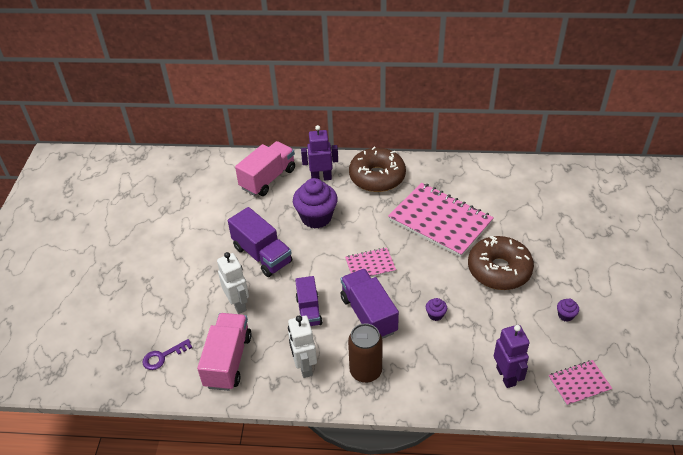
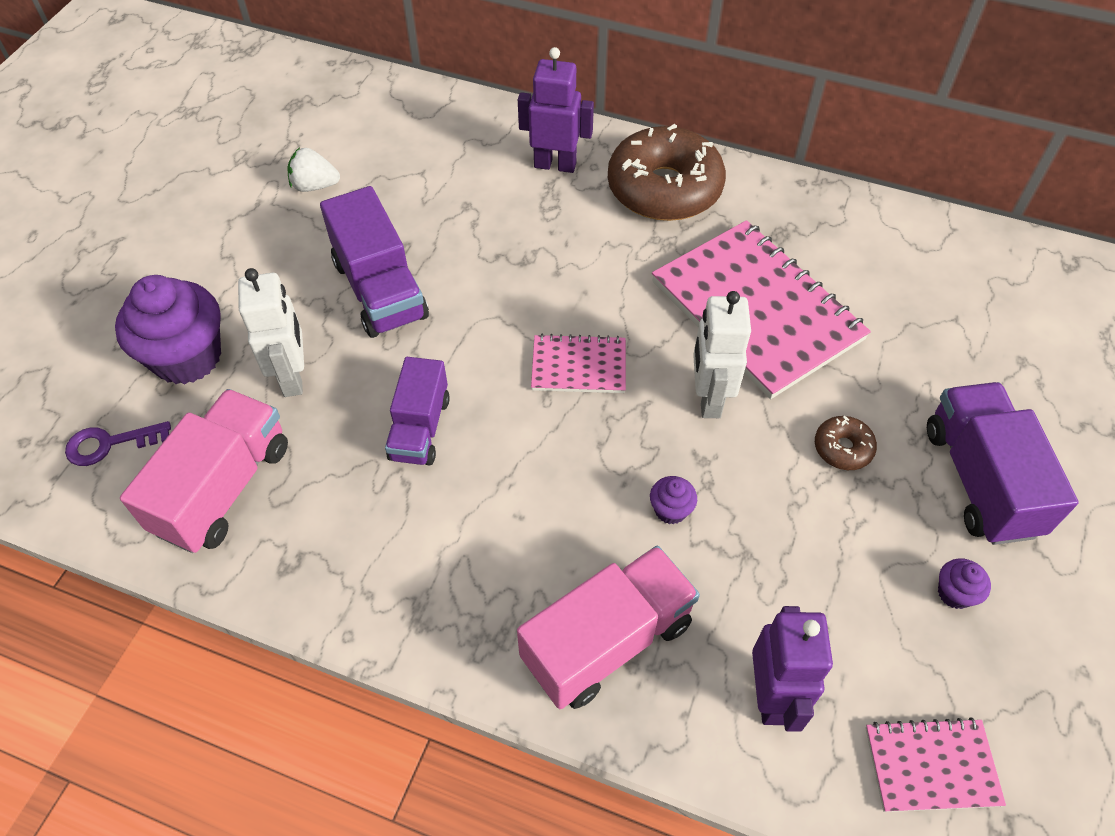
camera: 15 degrees right, 10 degrees up
(207, 215) = (315, 186): none -> white strawberry
(268, 179) = (454, 143): pink truck -> pink truck (607, 641)
(304, 367) = (362, 545): white robot -> white robot (708, 398)
(316, 217) = (513, 241): purple cupcake -> purple cupcake (187, 357)
(365, 371) = (478, 592): brown can -> none
(368, 315) = (534, 470): purple truck -> purple truck (980, 480)
(499, 270) = (843, 448): brown donut -> brown donut, size x0.43

